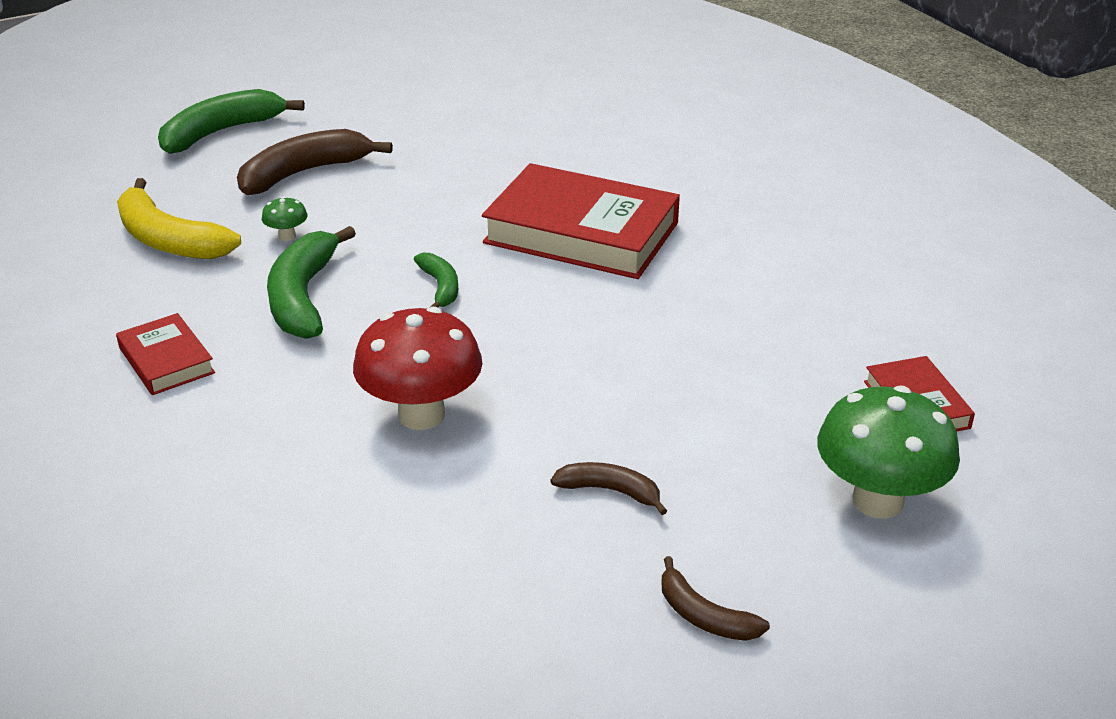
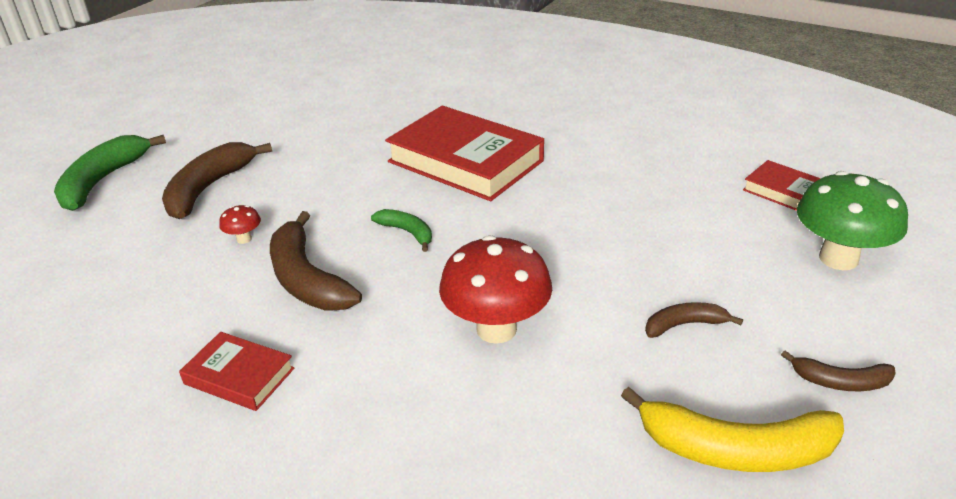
camera: 30 degrees left, 0 degrees up
(169, 239) = (139, 277): yellow banana -> yellow banana (736, 449)
(287, 236) = (244, 239): green mushroom -> red mushroom
(303, 297) = (307, 279): green banana -> brown banana
(581, 233) = (465, 161): red book -> red book turned 45 degrees clockwise

